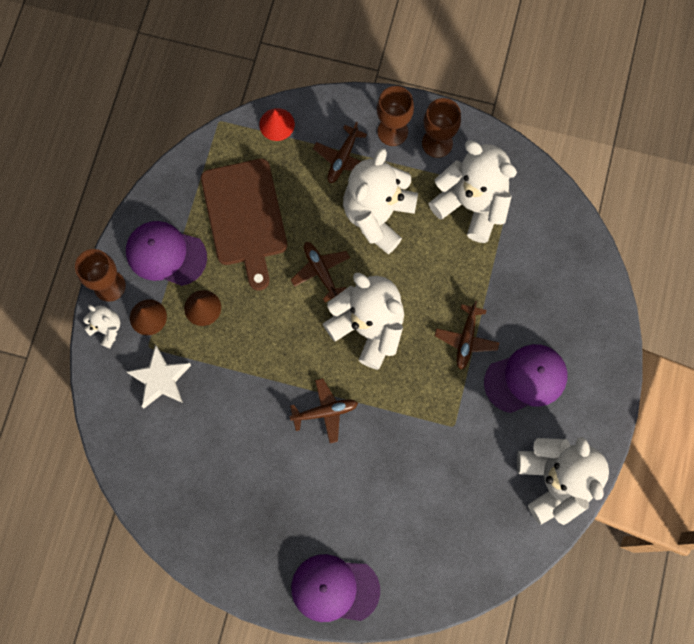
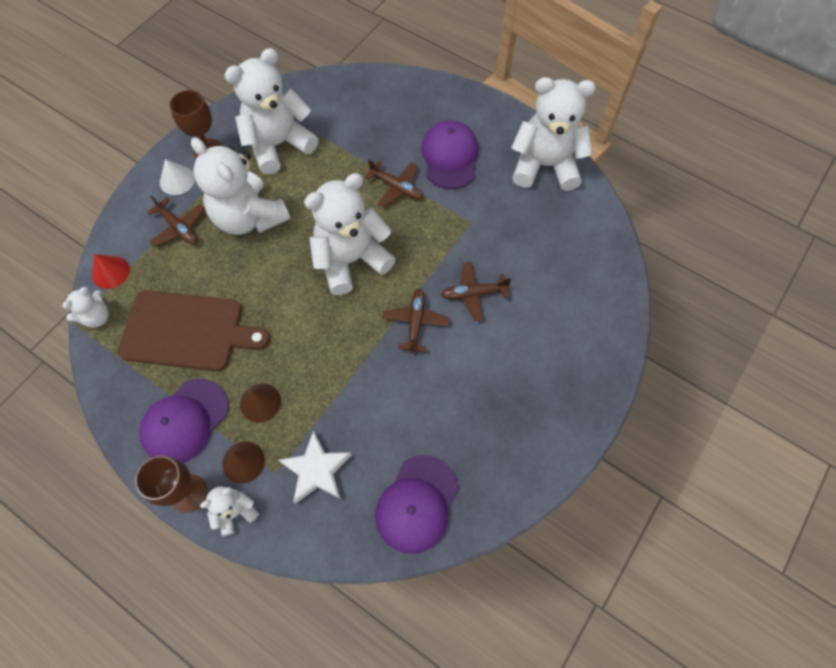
camera: 70 degrees left, 10 degrees down
(231, 136) = (97, 317): none -> white teddy bear
(321, 271) = (277, 281): brown plane -> brown plane (473, 294)
(335, 589) = (589, 369): purple cap -> purple cap (417, 503)
(392, 131) = (177, 180): brown goblet -> white cone

